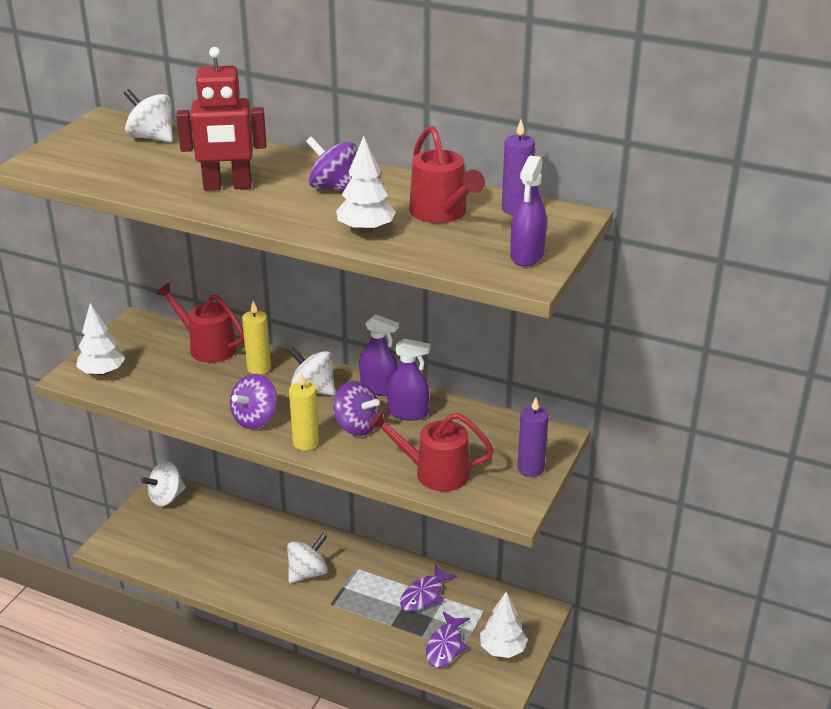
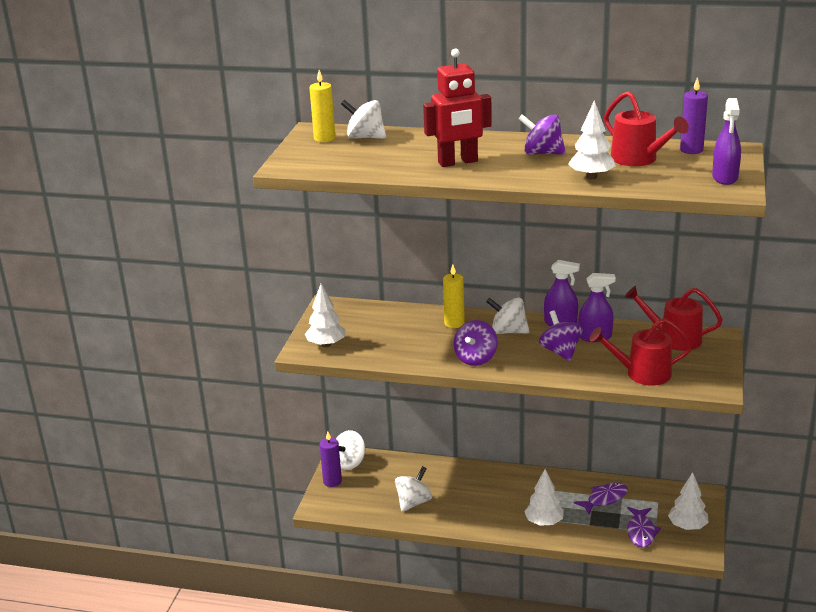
camera: 10 degrees left, 5 degrees down
(207, 347) = (401, 314): red watering can -> red watering can (673, 338)
(305, 443) = (527, 369): yellow candle -> yellow candle (324, 138)
(307, 573) = (501, 498): white spinning top -> white spinning top (413, 502)
(341, 612) = (544, 522): none -> white tree
(356, 426) = (560, 351): purple spinning top -> purple spinning top turned 135 degrees counterclockwise
(424, 595) = (604, 499): purple fish -> purple fish turned 150 degrees counterclockwise
(530, 468) = (714, 360): purple candle -> purple candle (332, 481)

